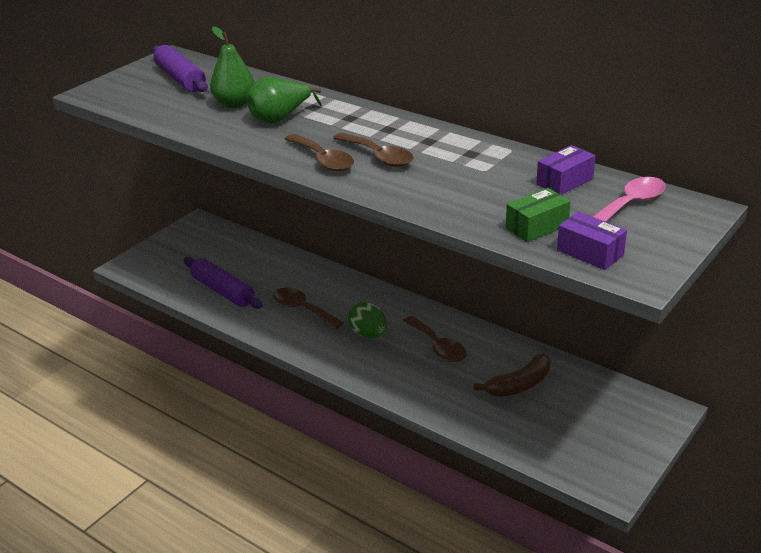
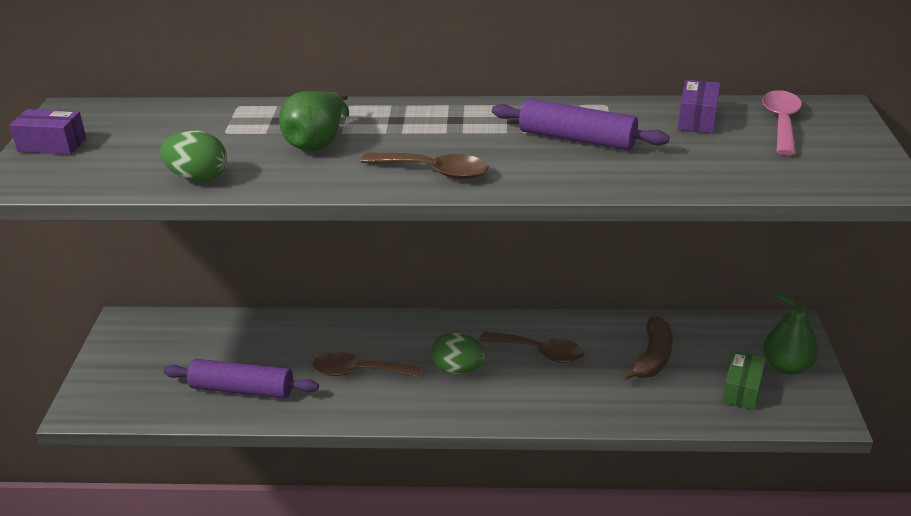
camera: 35 degrees left, 0 degrees up
(180, 79) = (121, 132): purple rolling pin -> purple rolling pin (577, 139)
(184, 120) = (198, 178): none -> green egg
(234, 104) = (237, 142): green pear -> green pear (786, 366)
(378, 156) = (488, 150): brown spoon -> none
(537, 227) = (738, 168): green box -> green box (742, 390)
(590, 252) = (817, 176): purple box -> purple box (52, 145)

